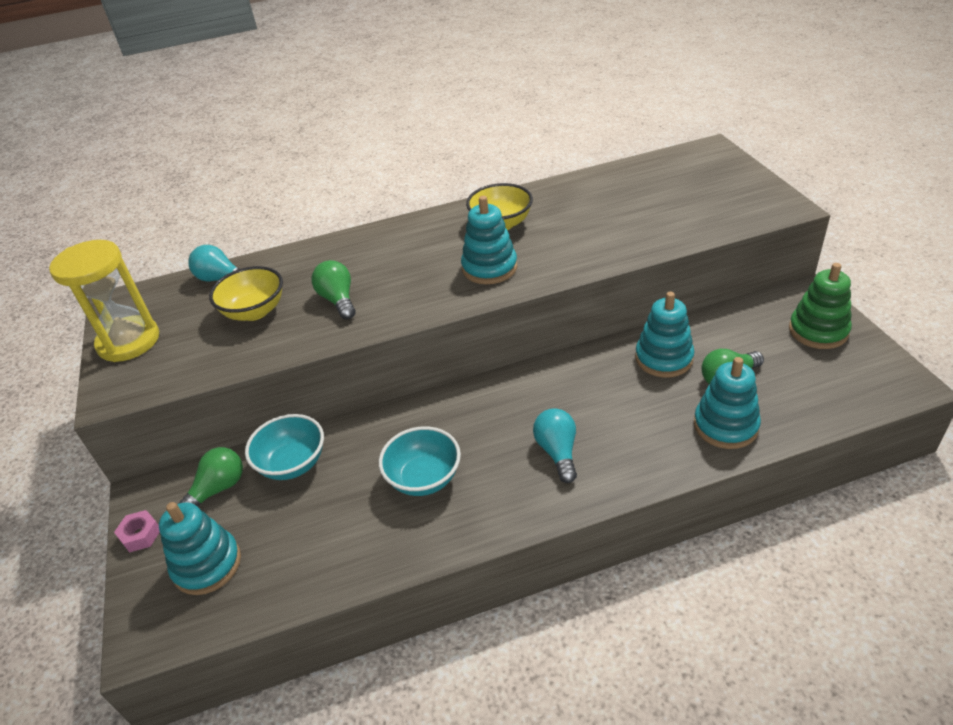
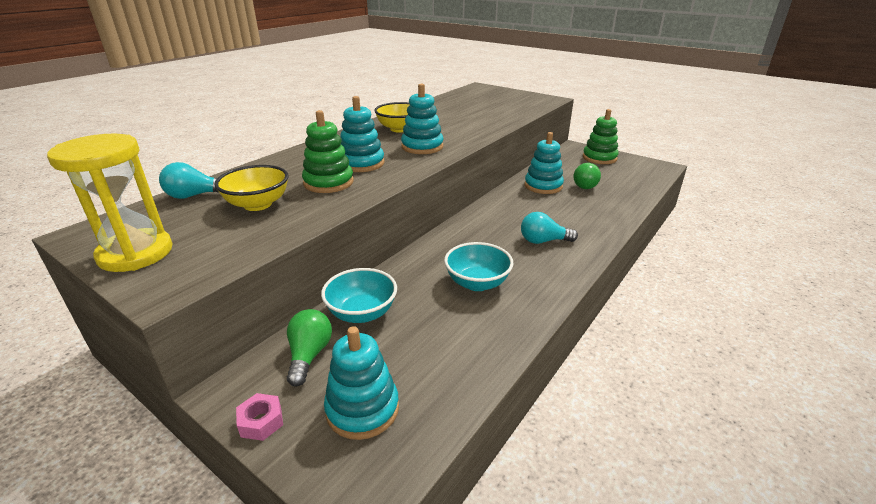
camera: 40 degrees left, 10 degrees down
(338, 300) = (328, 182): green light bulb -> green stacking toy
(557, 452) = (543, 241): turquoise light bulb -> turquoise light bulb turned 45 degrees counterclockwise
(725, 425) = (611, 202): turquoise stacking toy -> turquoise stacking toy (361, 163)

